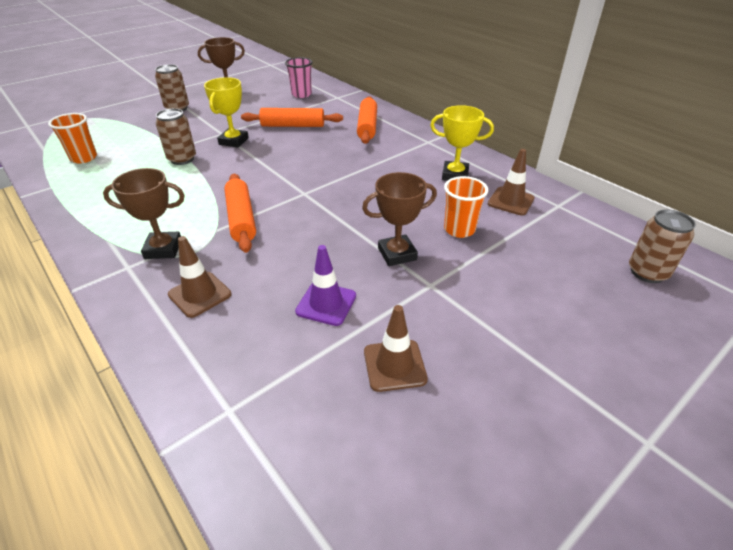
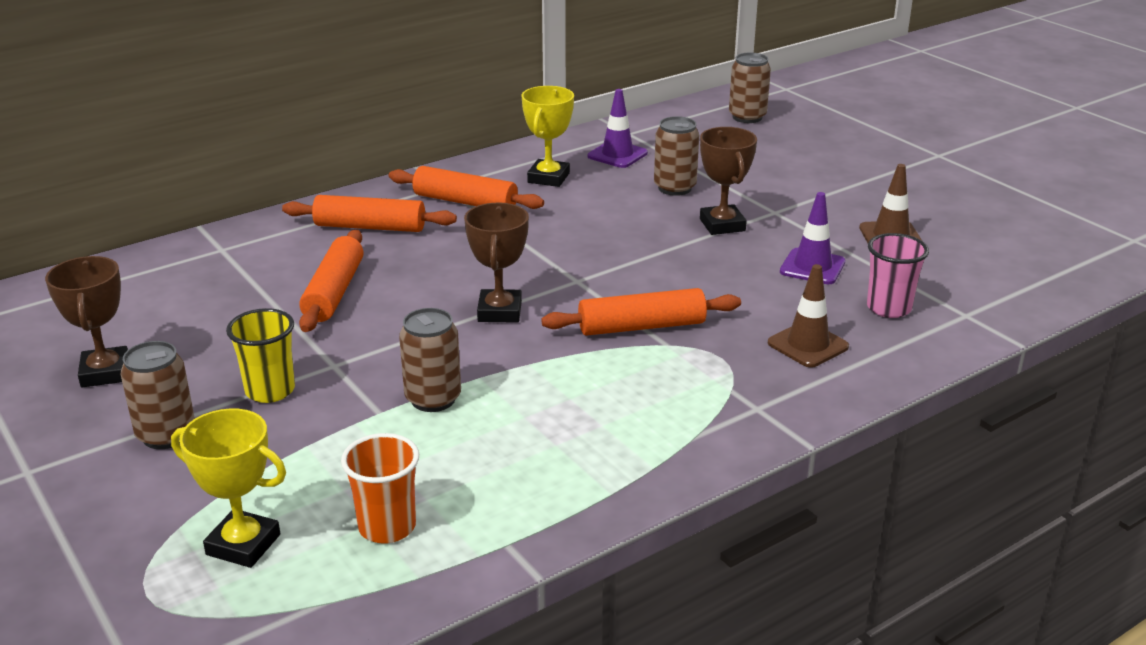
camera: 85 degrees left, 10 degrees down
(163, 249) = (715, 383): brown trophy -> brown trophy (499, 312)
(203, 123) = (270, 391): none -> yellow cup
(233, 141) = (376, 349): yellow trophy -> yellow trophy (243, 544)
(301, 94) = (182, 285): pink cup -> pink cup (889, 308)
(407, 150) = (465, 202): none -> orange rolling pin
(459, 229) = (674, 188): orange cup -> brown can
(510, 201) = (617, 155): brown traffic cone -> purple traffic cone

